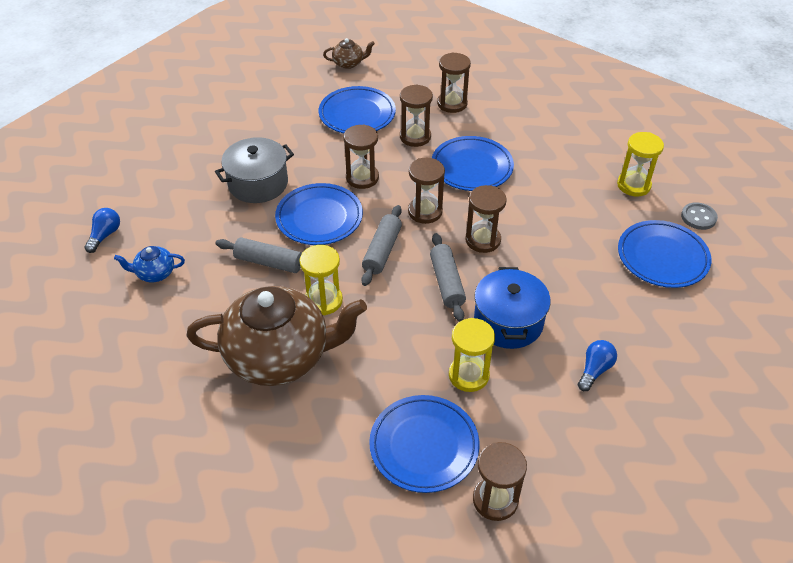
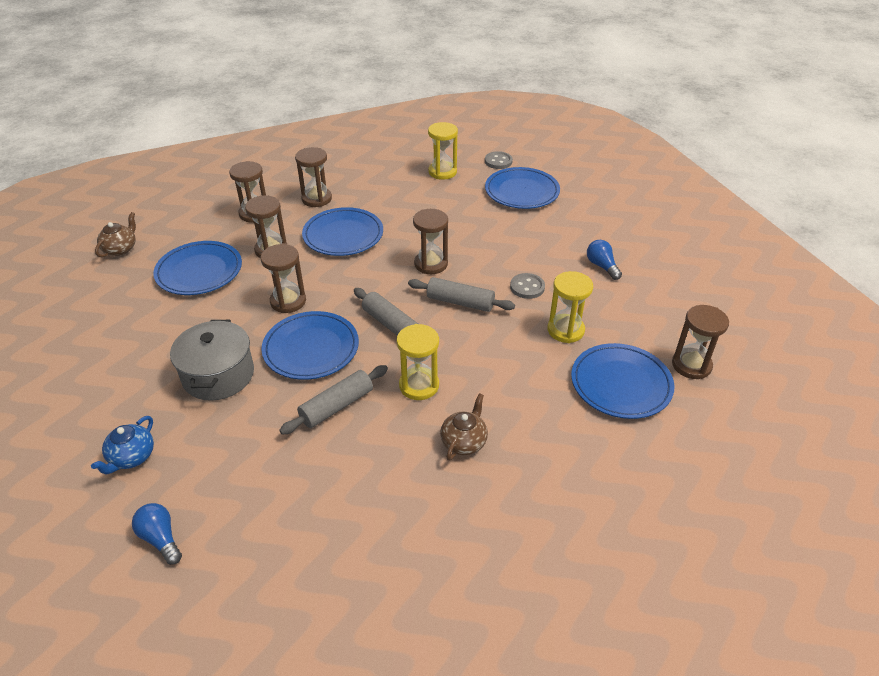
camera: 60 degrees left, 5 degrees down
(155, 273) = (268, 507): blue teapot -> blue teapot (132, 457)
(279, 356) = (464, 442): brown teapot -> brown teapot, size x0.41
(425, 212) = (368, 281): brown hourglass -> brown hourglass (316, 199)
(508, 322) = (527, 287): blue pot -> grey button

